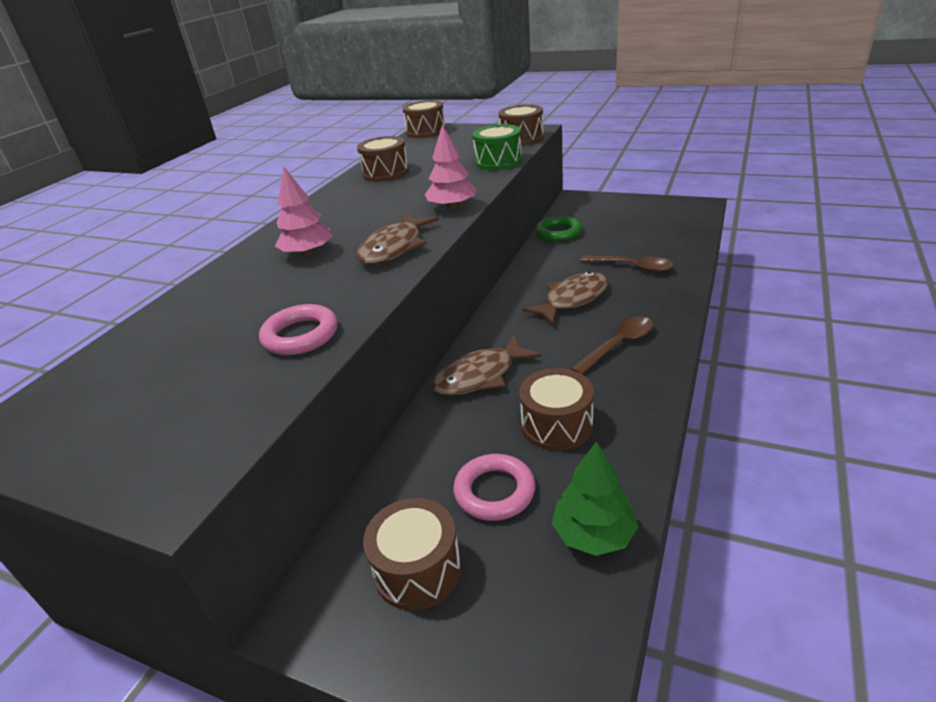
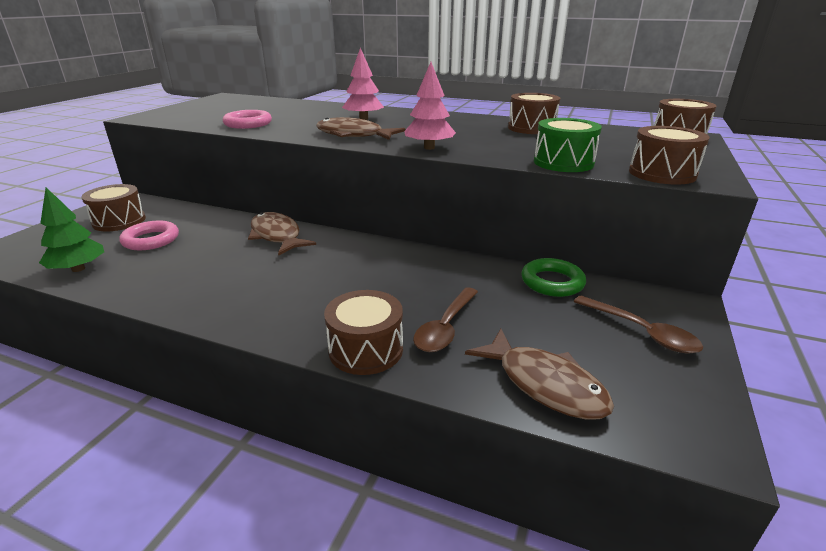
camera: 85 degrees right, 5 degrees down
(557, 425) = (192, 262): brown drum -> brown drum (366, 349)
(572, 299) = (378, 281): brown fish -> brown fish (544, 384)
(618, 345) = (278, 299): brown spoon -> brown spoon (642, 332)

